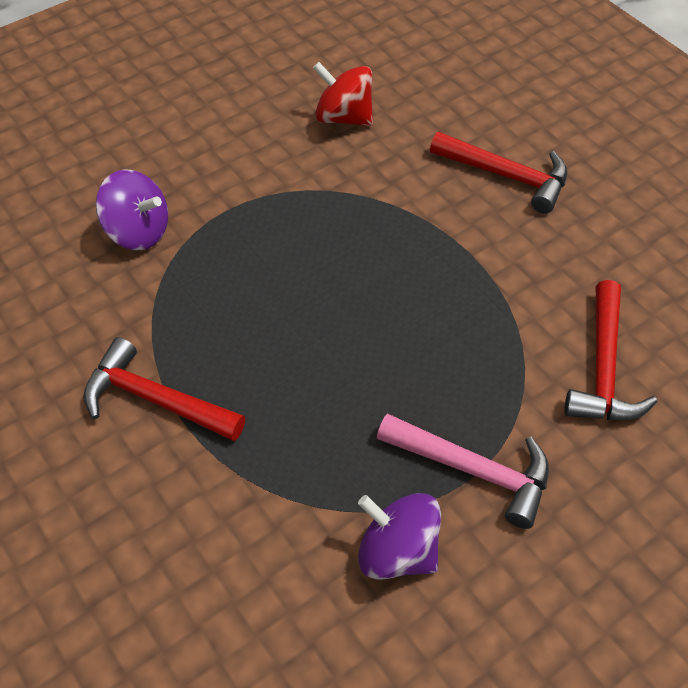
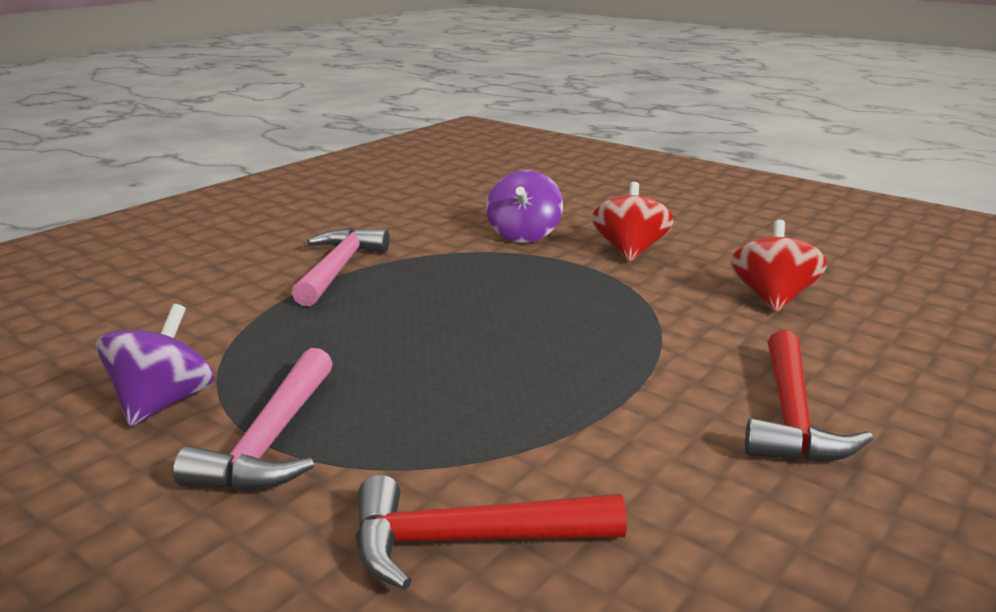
camera: 75 degrees right, 30 degrees down
(156, 400) = (338, 269): red hammer -> pink hammer
(215, 167) = (630, 251): none -> red spinning top

